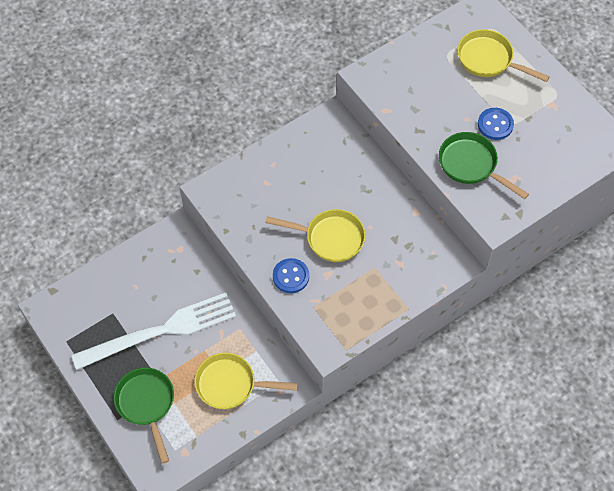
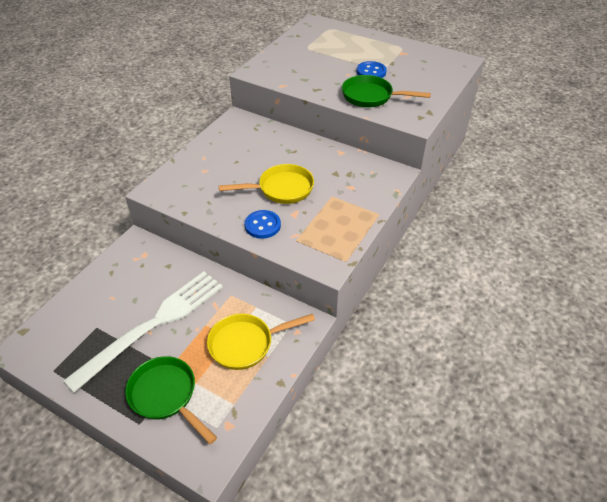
camera: 25 degrees left, 15 degrees down
(489, 60) = (340, 43): yellow pan -> none

